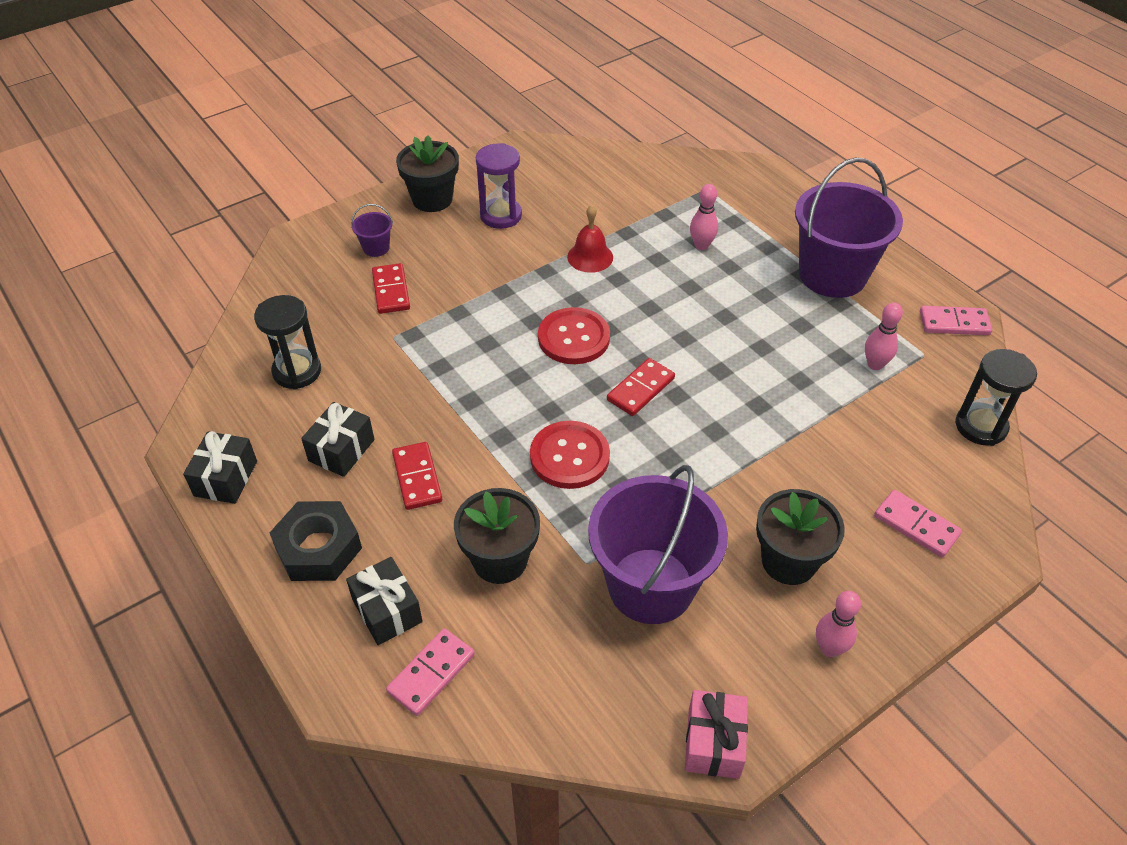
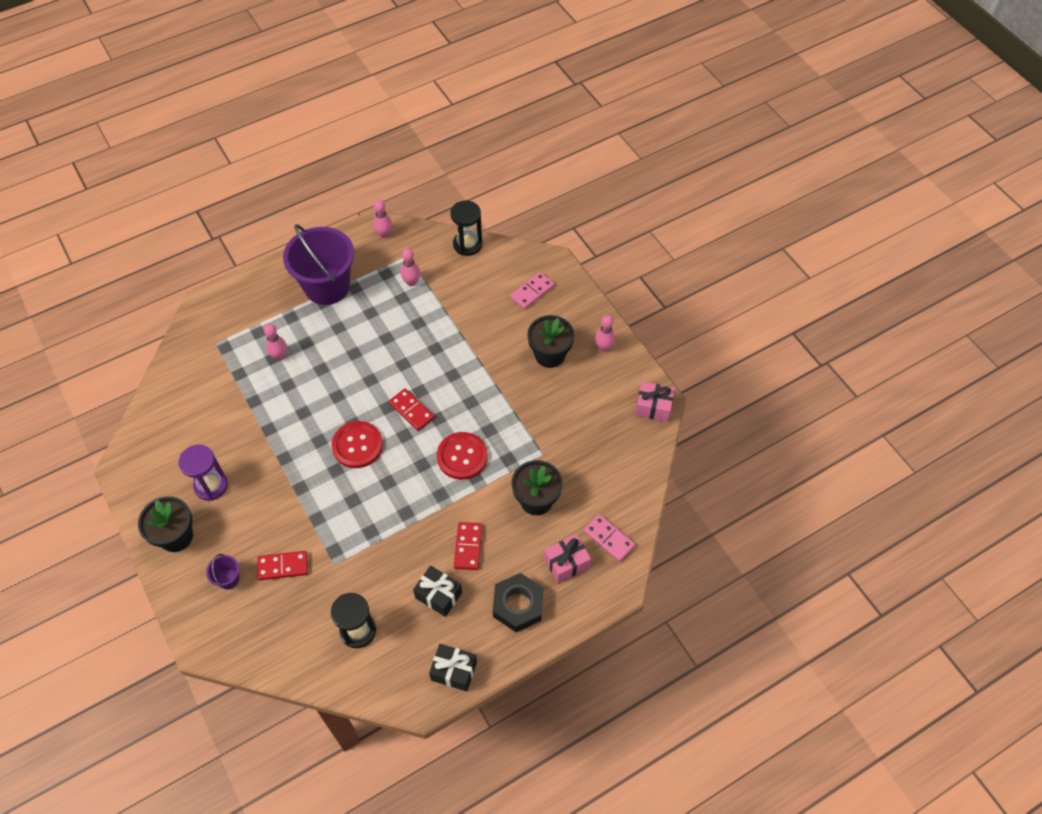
camera: 85 degrees left, 10 degrees up
(387, 611) = (566, 563): black gift -> pink gift
(417, 478) = (468, 547): red domino -> red domino turned 75 degrees counterclockwise
(590, 257) = (275, 427): red bell -> none
(651, 586) = (560, 423): purple bucket -> none
(954, 323) = (384, 234): pink domino -> pink bowling pin

